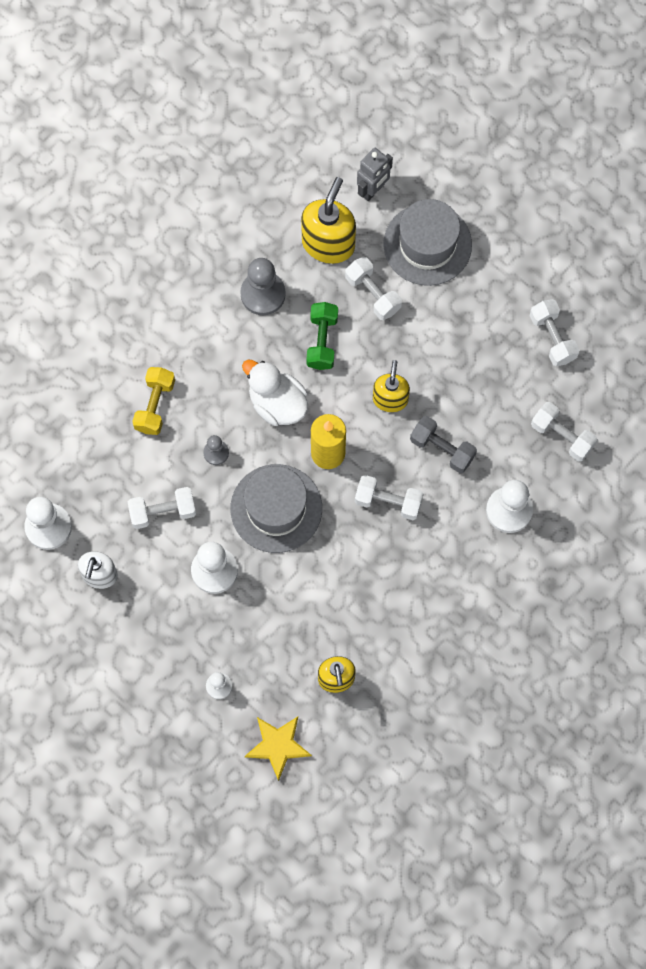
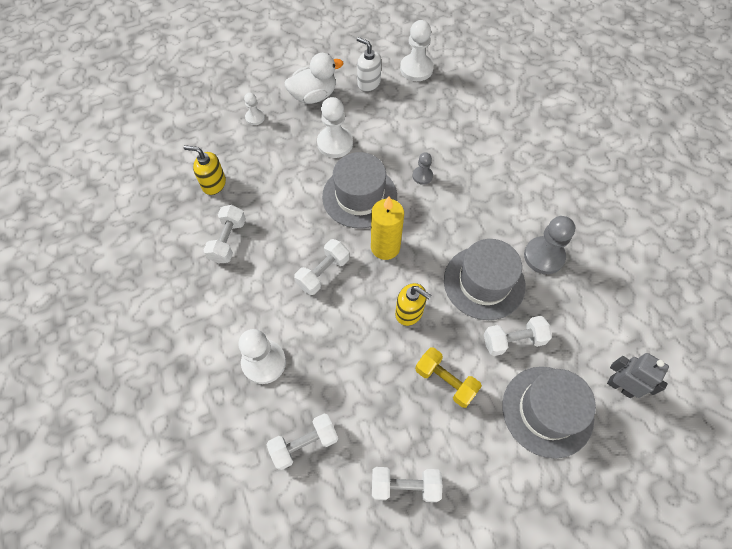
camera: 115 degrees right, 10 degrees down
(155, 405) = (477, 153): yellow dumbbell -> yellow dumbbell (445, 381)
(163, 512) = (394, 130): white dumbbell -> white dumbbell (228, 240)
(277, 403) = (443, 229): white duck -> white duck (314, 96)
(278, 746) = (194, 134): yellow star -> none
(322, 341) = (484, 282): green dumbbell -> grey hat
(328, 243) = (575, 325): yellow soap dispenser -> none
(373, 190) = (620, 386): grey robot -> grey robot turned 150 degrees clockwise
(442, 449) = (345, 333): grey dumbbell -> none

